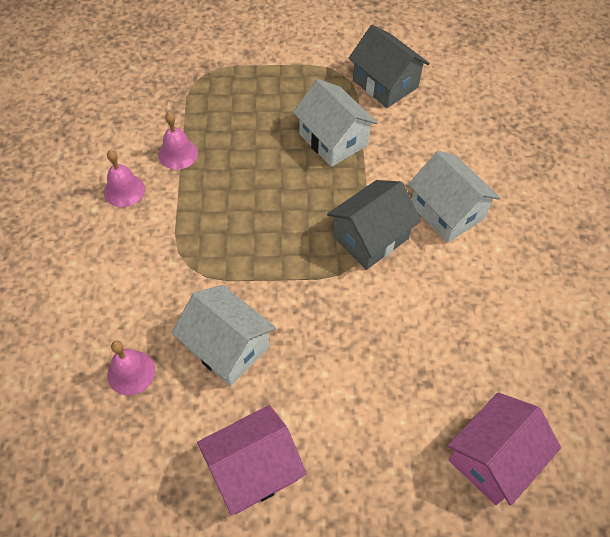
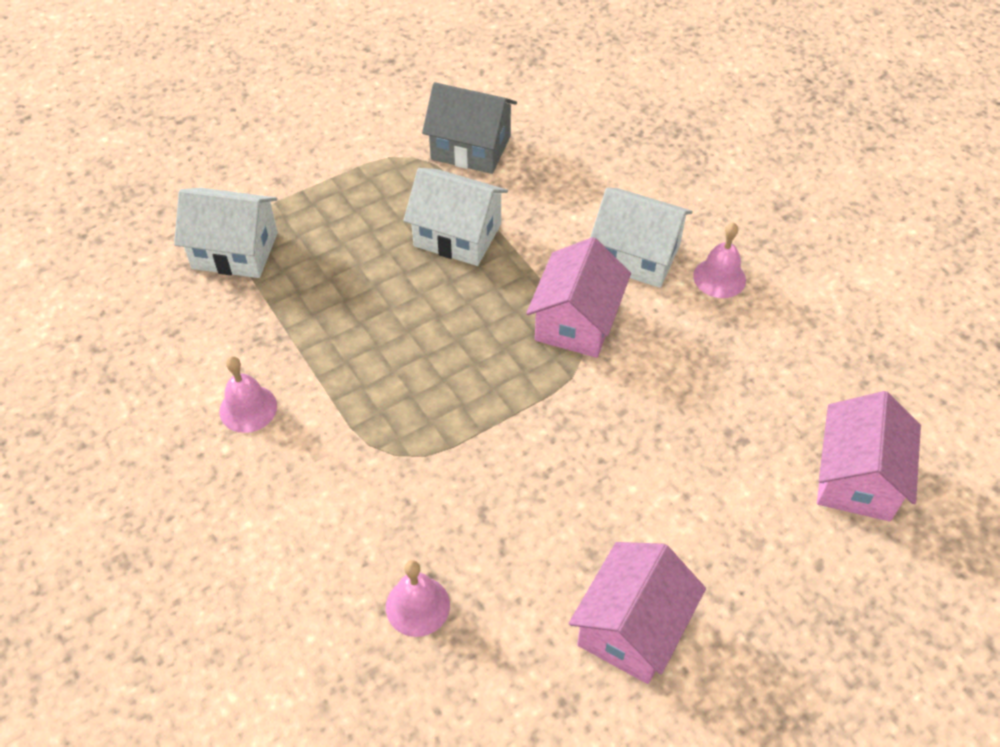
camera: 30 degrees left, 5 degrees down
(178, 154) = (283, 335): pink bell -> pink bell (719, 278)
(227, 347) = (507, 518): white house -> white house (235, 250)
(370, 237) = (576, 321): grey house -> pink house

